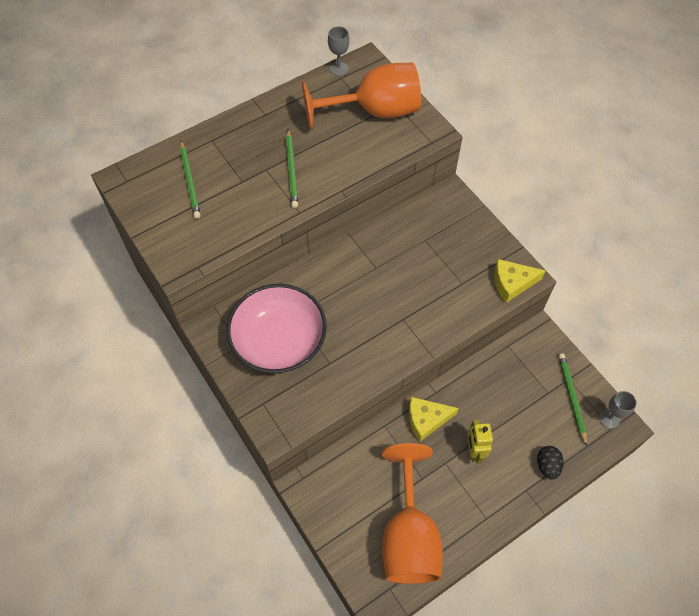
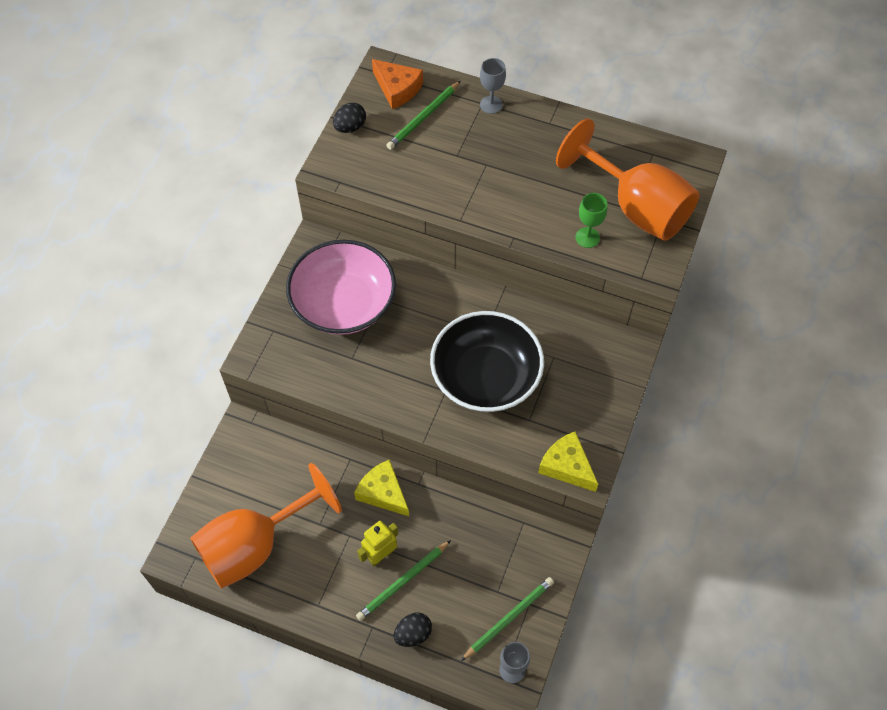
camera: 55 degrees right, 0 degrees up
(148, 181) = (397, 89): none -> orange cheese
(154, 231) = (350, 127): none -> black egg
(292, 170) = (503, 184): green pencil -> green pencil (403, 582)
(339, 69) = (662, 145): grey goblet -> grey goblet (491, 105)
(376, 151) = (587, 237): none -> green goblet
(410, 288) = (485, 377): none -> black bowl

